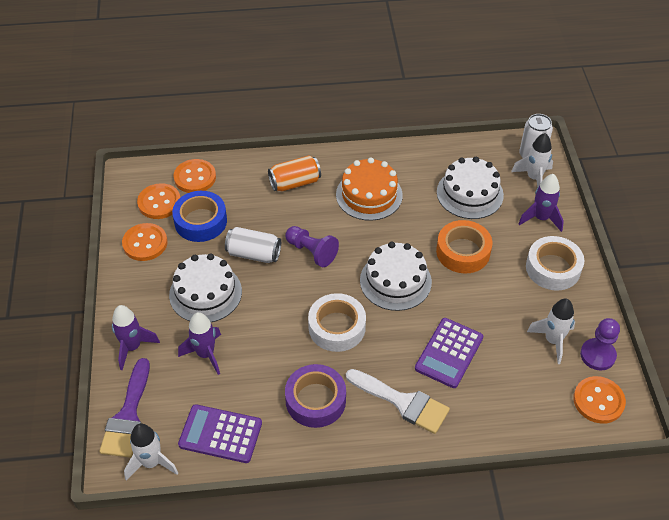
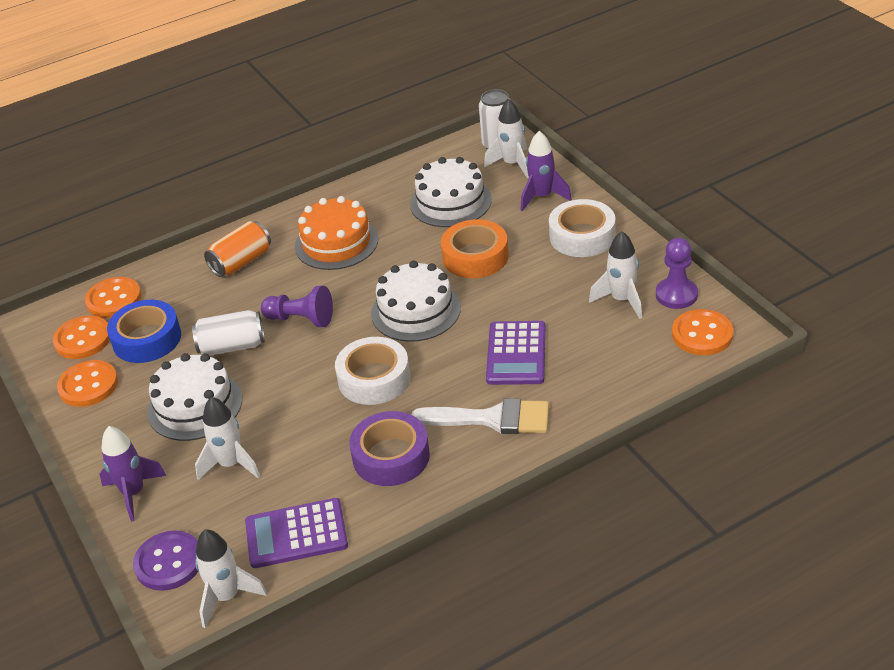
camera: 20 degrees left, 10 degrees down
(128, 415) = (169, 562): purple brush -> purple button
(205, 354) = (231, 464): purple rocket -> white rocket

